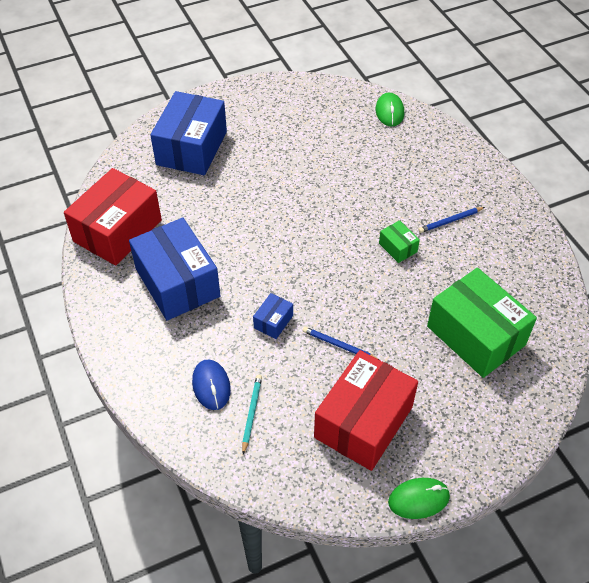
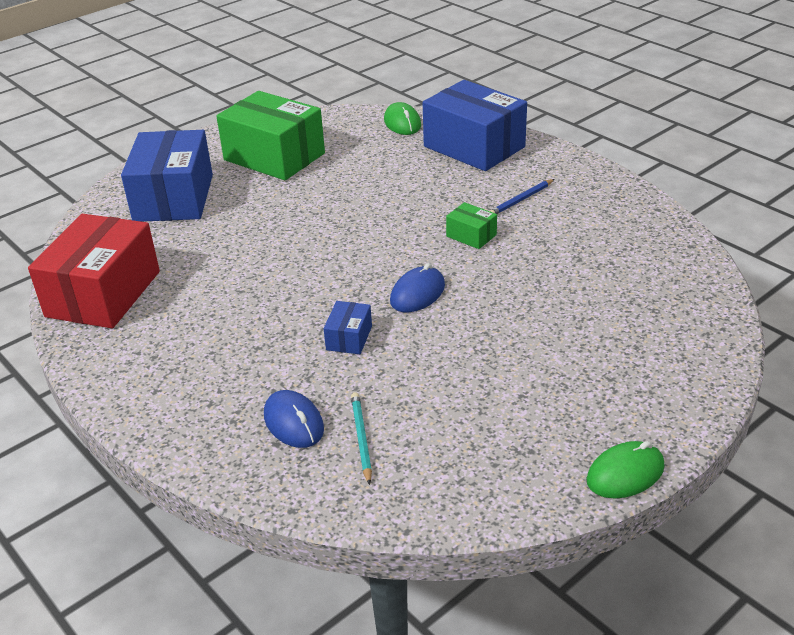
camera: 15 degrees left, 15 degrees down
(177, 282) = (204, 327): blue box -> blue box (474, 147)
(336, 294) = (417, 293): none -> blue mouse
(339, 345) = (445, 342): blue pencil -> none
(363, 422) = (513, 411): red box -> none
(475, 335) = (606, 295): green box -> green box (274, 157)

